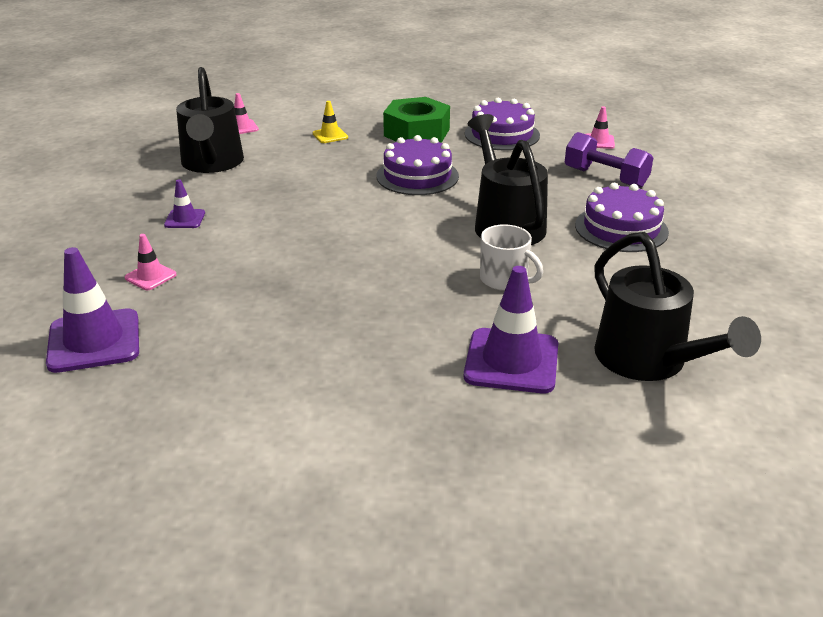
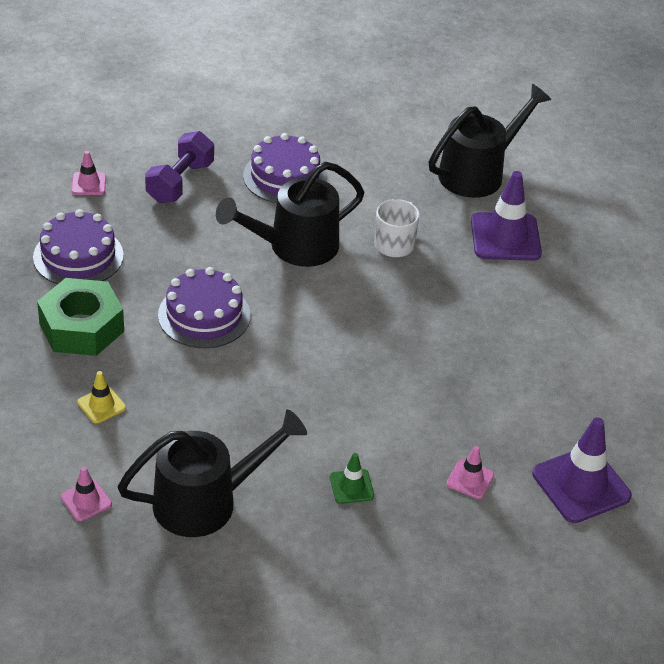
camera: 105 degrees left, 10 degrees up
(185, 219) = (351, 486): purple traffic cone -> green traffic cone

